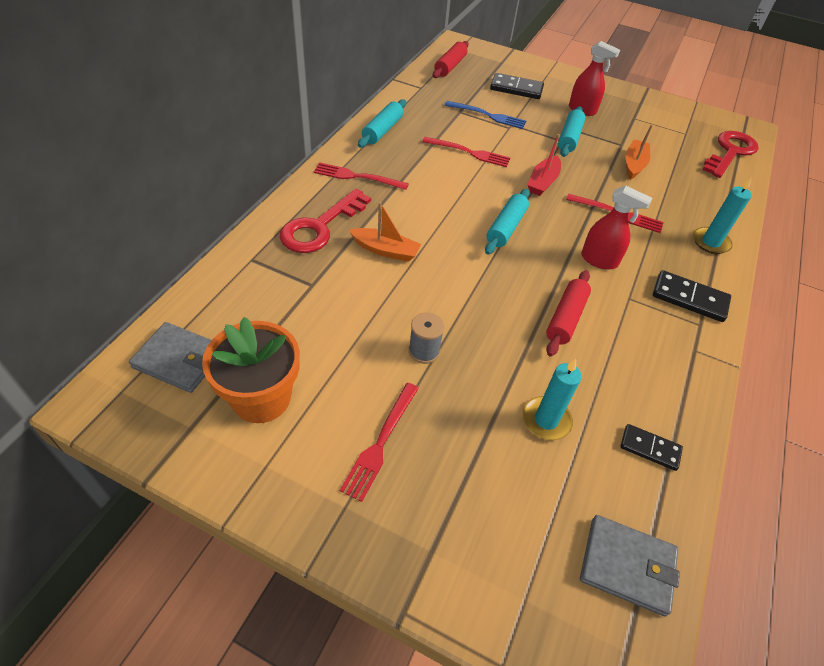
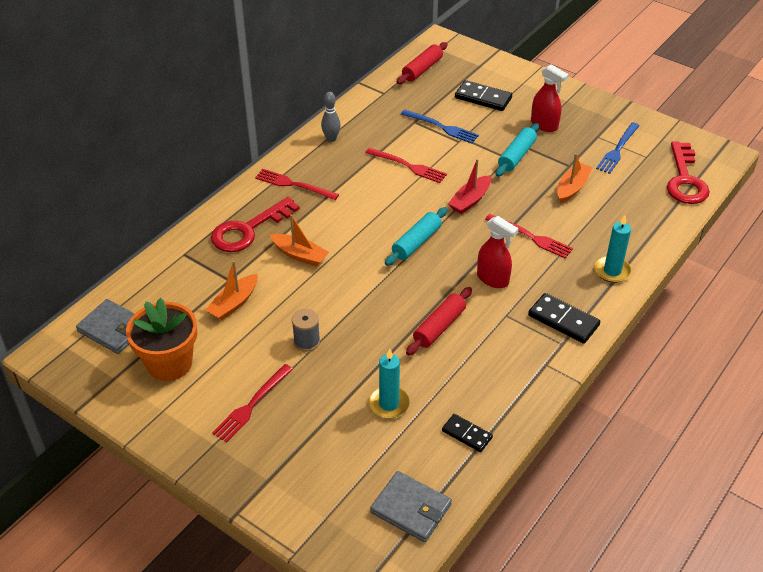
camera: 15 degrees right, 5 degrees down
(325, 312) = (234, 303): none -> orange boat
(382, 130) = (331, 139): turquoise rolling pin -> grey bowling pin
(658, 128) = (617, 150): none -> blue fork
(730, 152) = (685, 180): red key -> red key turned 135 degrees clockwise

